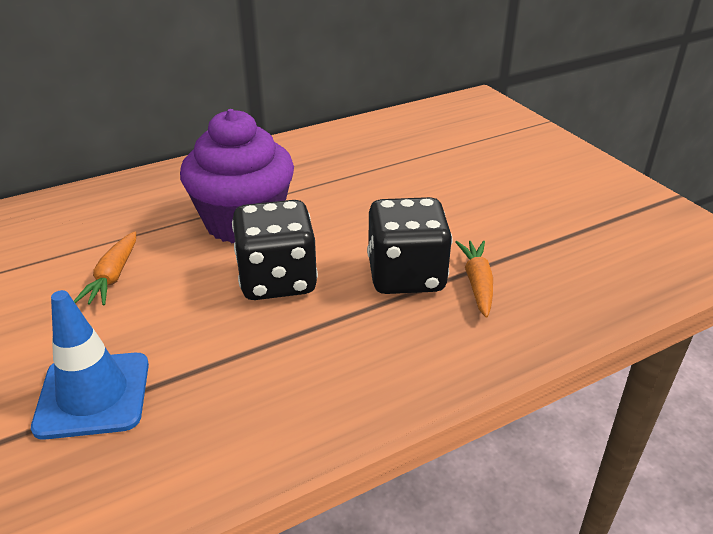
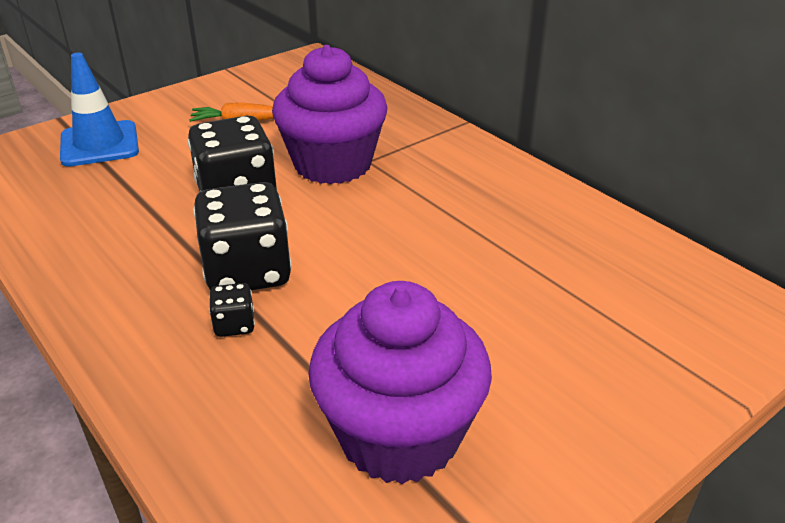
camera: 80 degrees right, 0 degrees up
(477, 283) = (234, 325): orange carrot -> black dice
(586, 220) = (399, 435): none -> purple cupcake

